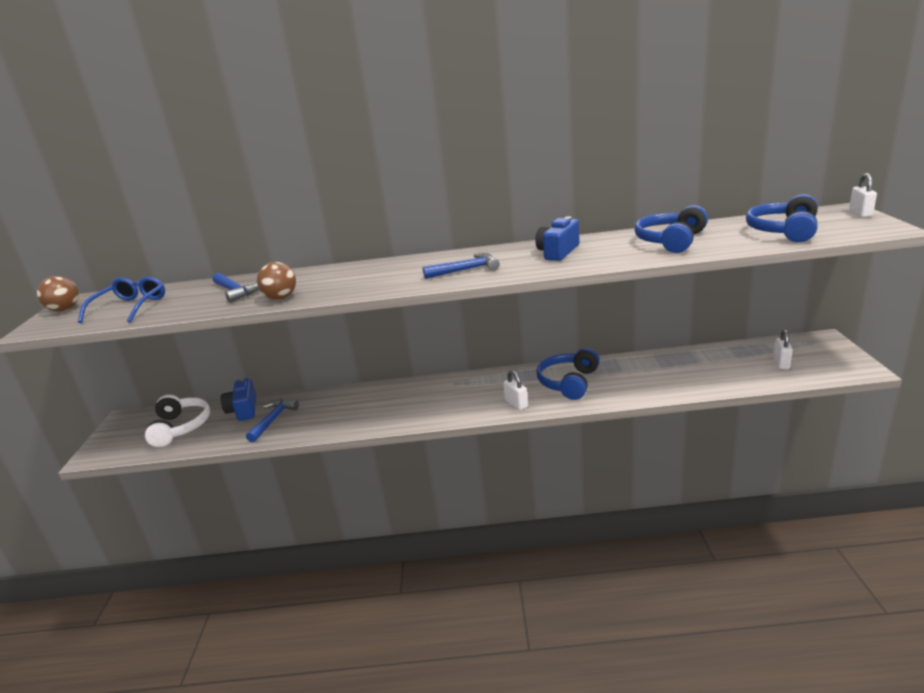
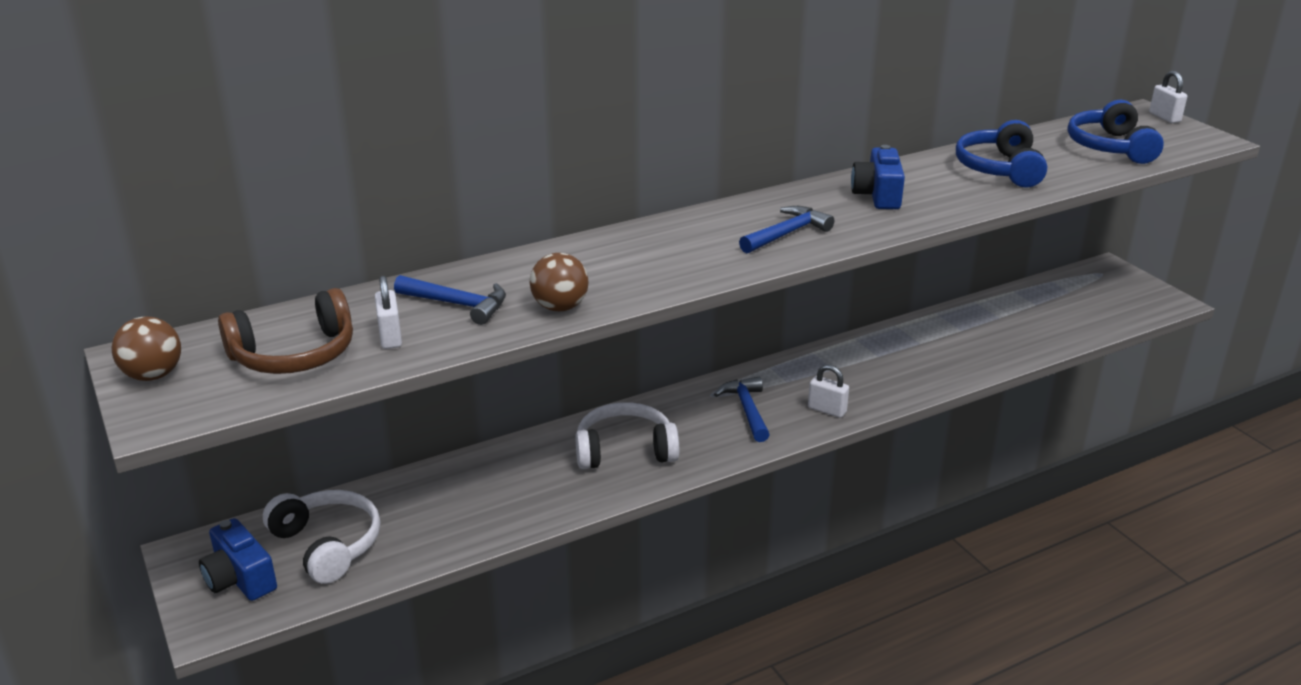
camera: 30 degrees left, 5 degrees up
(130, 307) = (295, 355): blue glasses -> brown headphones
(243, 410) = (412, 495): blue camera -> blue camera (240, 578)
(273, 420) = (485, 501): blue hammer -> blue hammer (747, 410)
(372, 406) = (625, 450): none -> white headphones
(568, 382) = (867, 369): blue headphones -> none
(781, 363) = (1087, 305): white padlock -> white padlock (390, 337)

